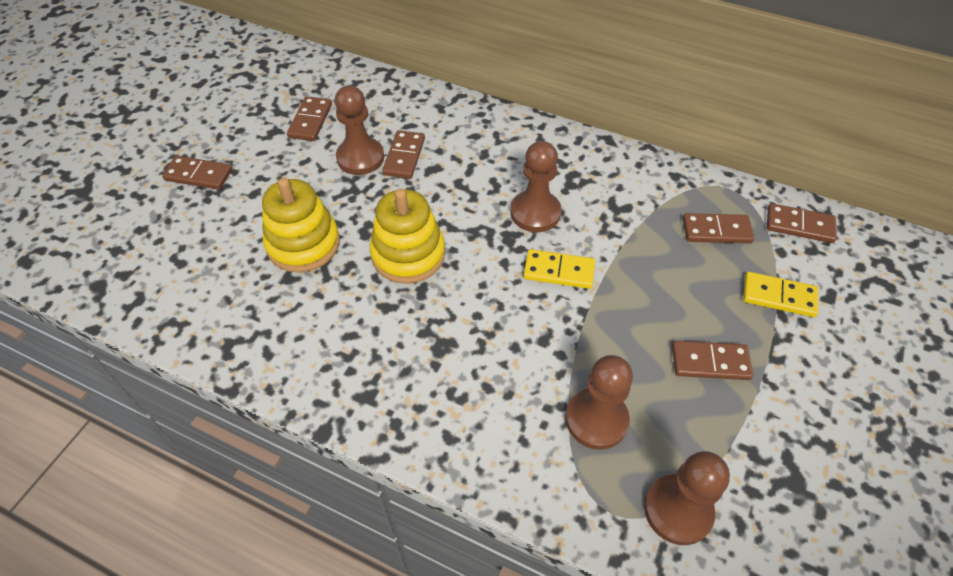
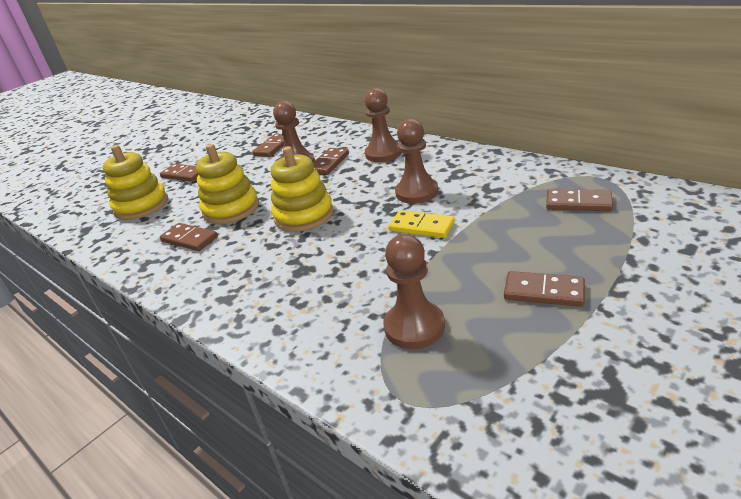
camera: 20 degrees right, 20 degrees down
(163, 239) = (141, 206): none -> yellow stacking toy
(678, 510) = (470, 405): brown pawn -> brown pawn (383, 153)
(779, 296) = (631, 247): yellow domino -> none
(799, 225) = (665, 200): brown domino -> brown domino (189, 239)

